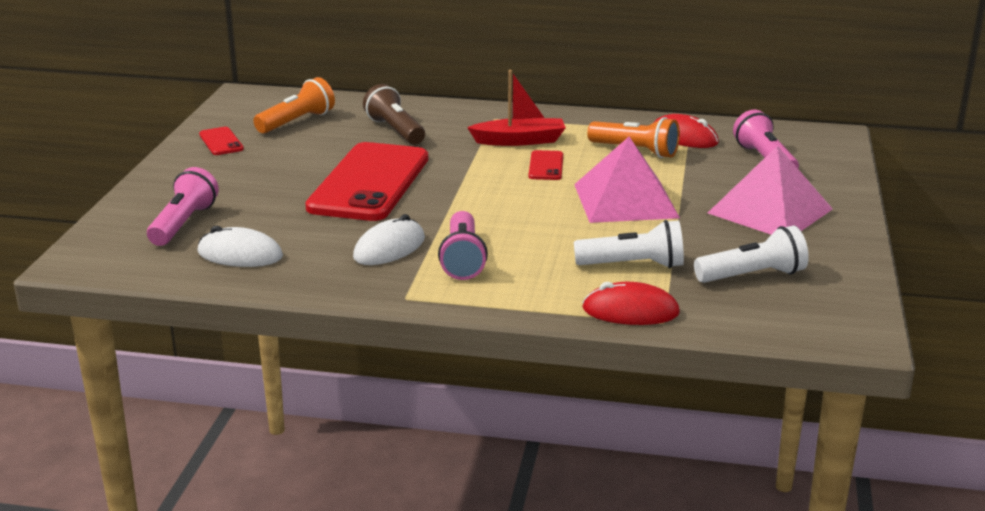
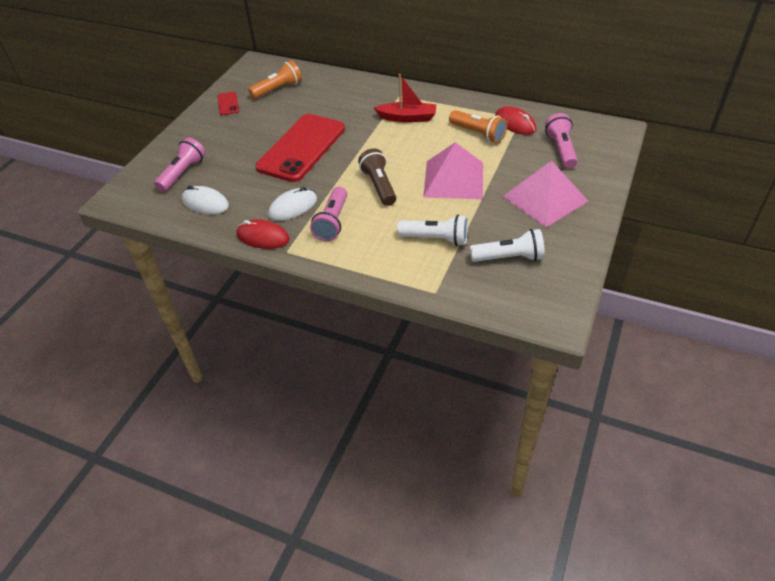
camera: 15 degrees right, 20 degrees up
(395, 130) = (334, 102): brown flashlight -> brown flashlight (379, 186)
(546, 166) = (415, 142): red phone -> none
(630, 311) = (418, 280): red mouse -> red mouse (263, 237)

